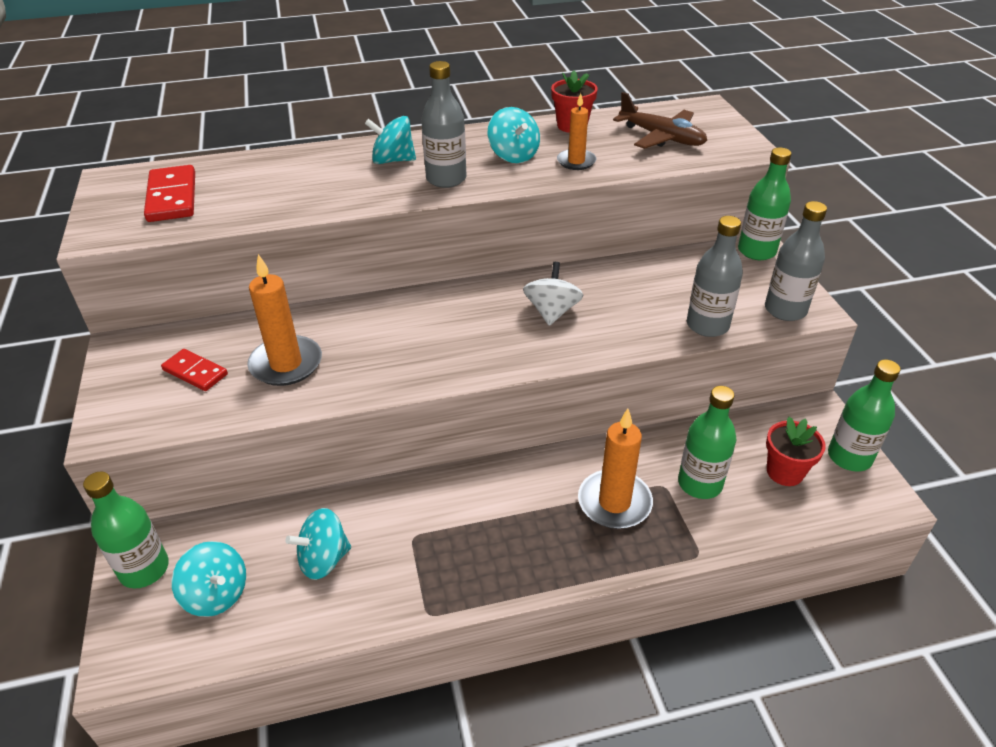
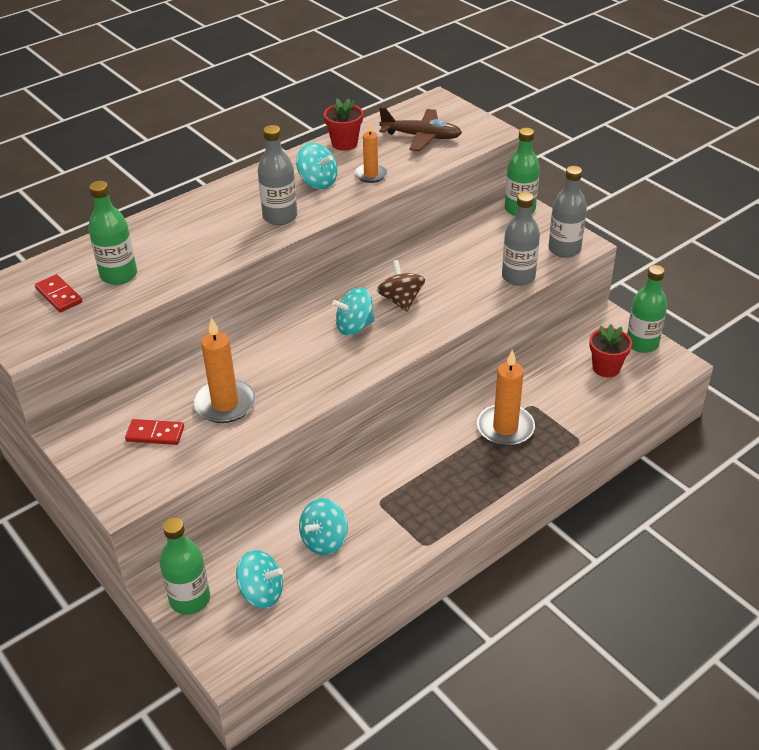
camera: 25 degrees left, 0 degrees up
(172, 197) = (59, 295): red domino -> red domino, size x0.64
(393, 160) = (222, 212): turquoise spinning top -> turquoise spinning top (354, 326)
(552, 311) = (401, 300): white spinning top -> brown spinning top
(700, 483) = (555, 395): green bottle -> green bottle (119, 275)

